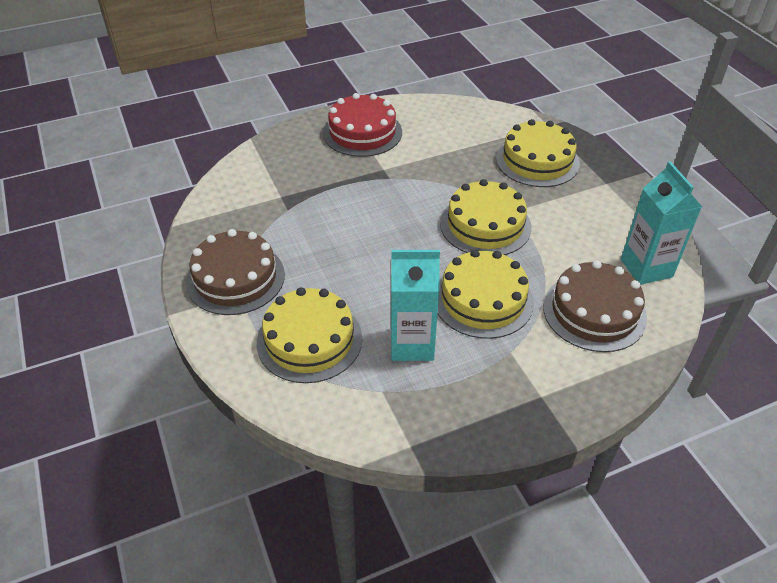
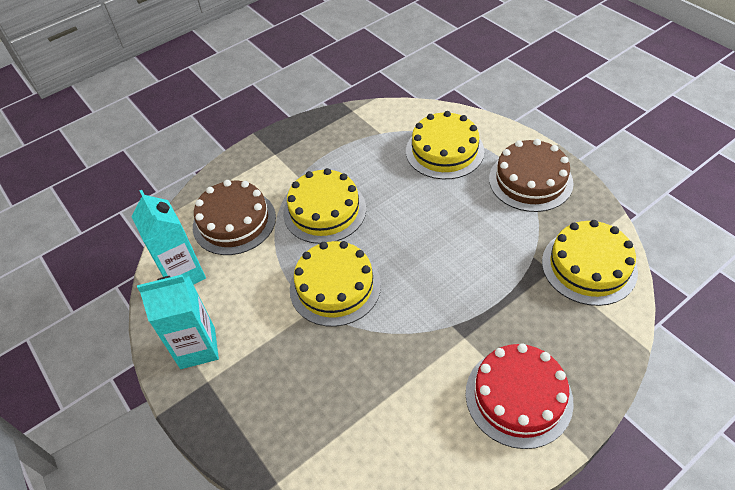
camera: 170 degrees right, 5 degrees up
(412, 344) = (370, 165): turquoise carton -> turquoise carton (198, 348)
(537, 161) = (288, 400): yellow cake -> yellow cake (589, 266)

